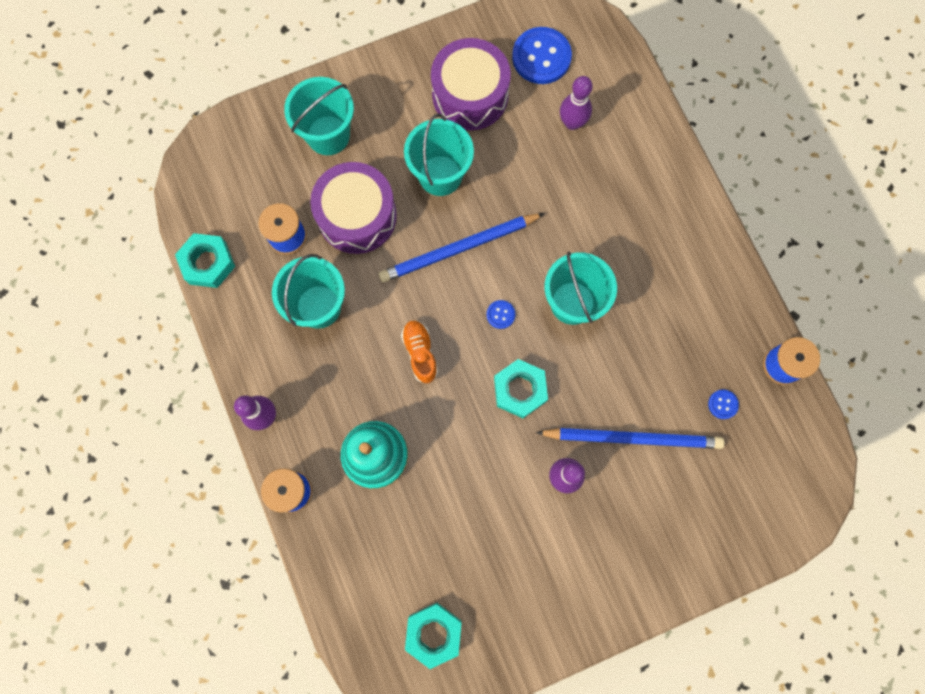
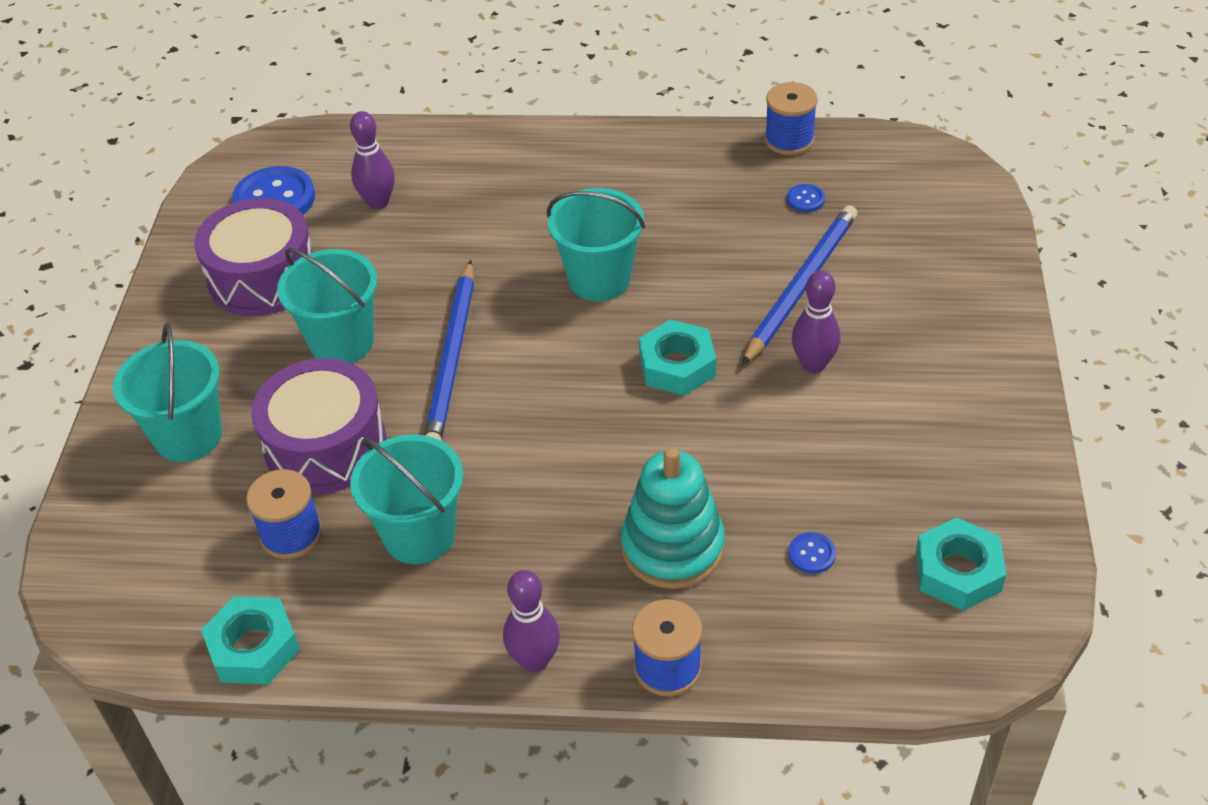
camera: 60 degrees left, 30 degrees down
(420, 353) = (562, 447): orange shoe -> none
(500, 314) = (567, 349): blue button -> blue button (811, 554)

